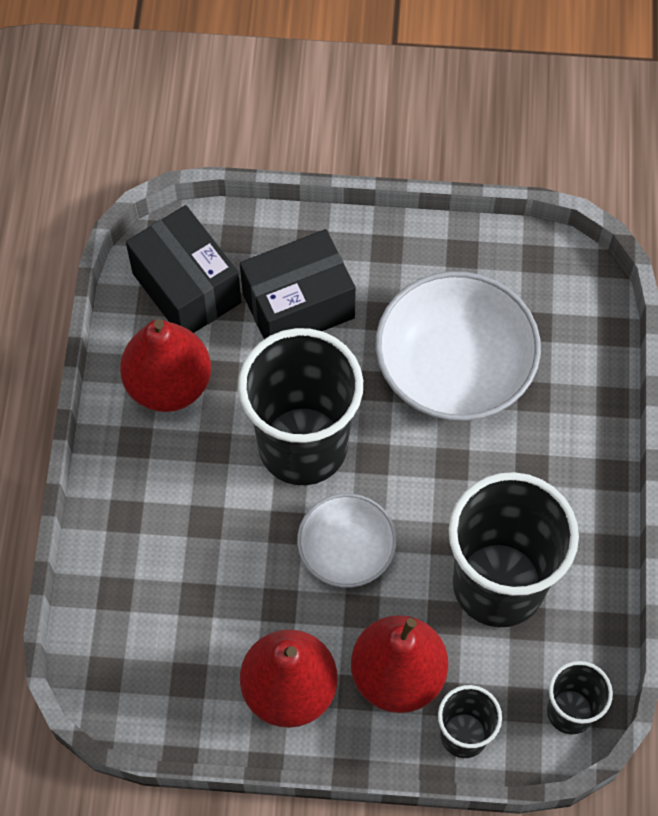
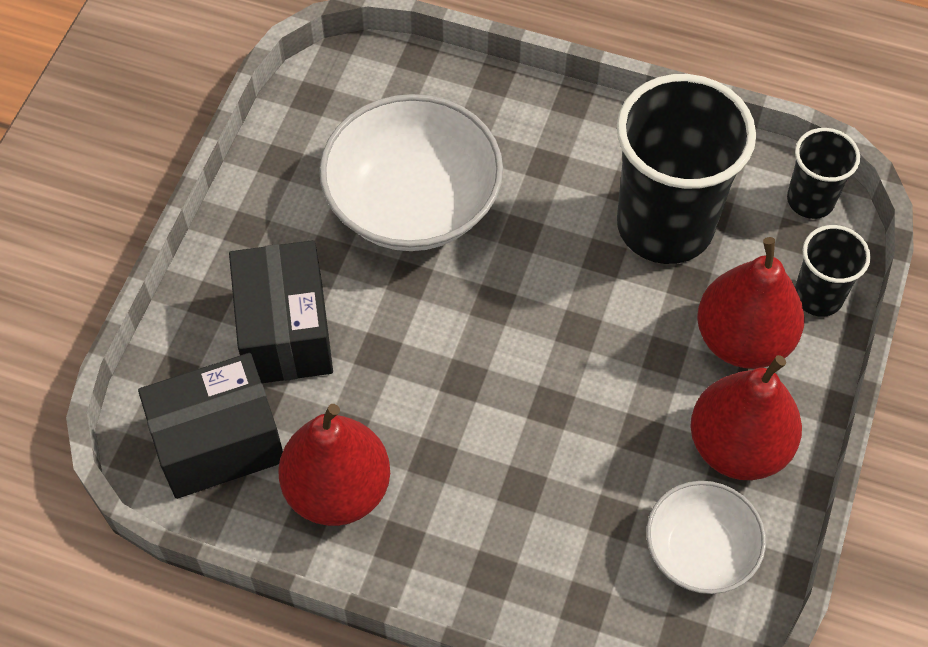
camera: 75 degrees left, 5 degrees down
(303, 445) = (458, 367): black cup -> none
(346, 551) = (594, 354): white bowl -> white bowl (700, 550)

